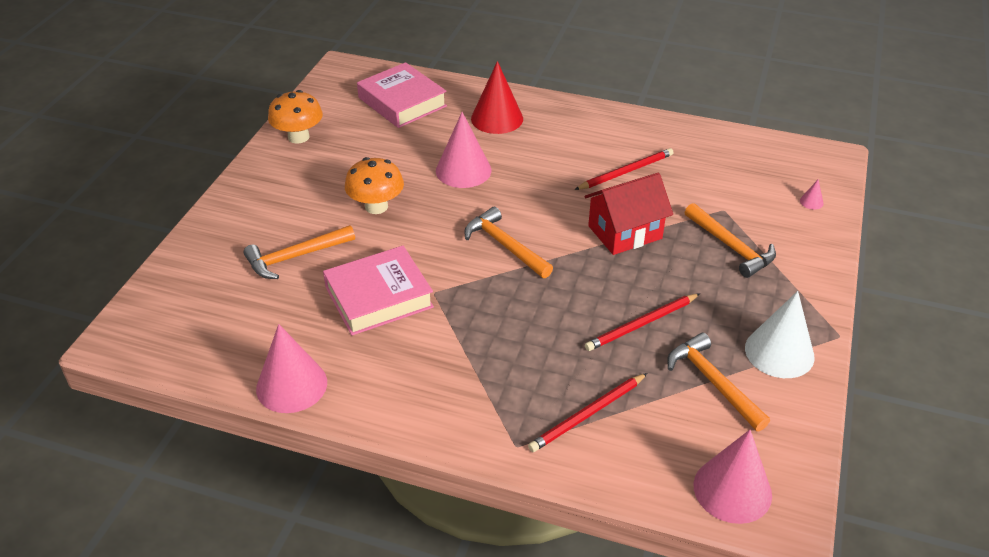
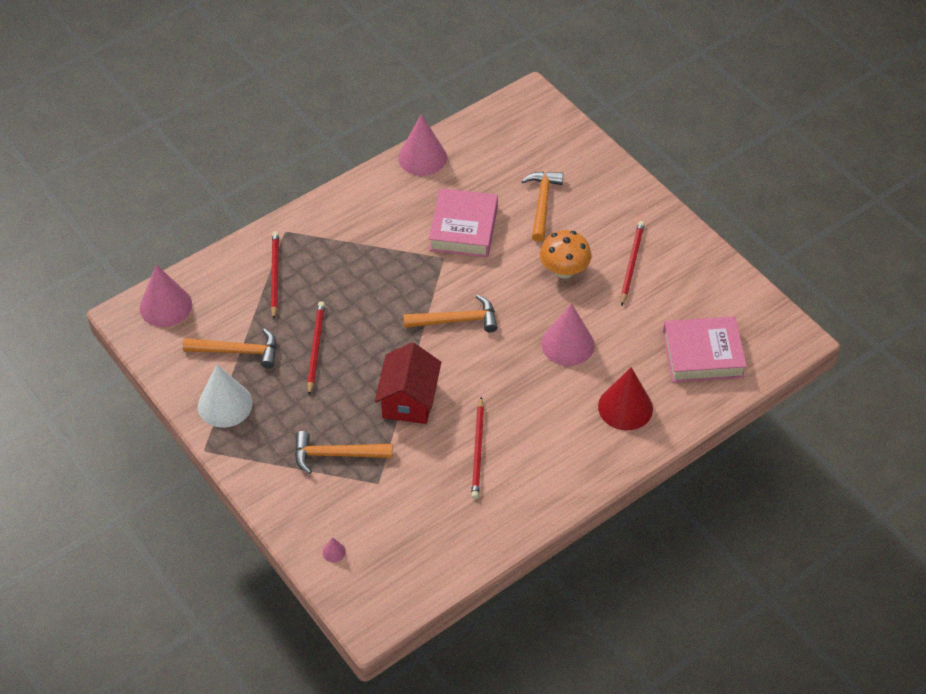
camera: 125 degrees right, 10 degrees up
(298, 137) = (697, 264): orange mushroom -> none
(331, 171) = (631, 263): none -> red pencil

